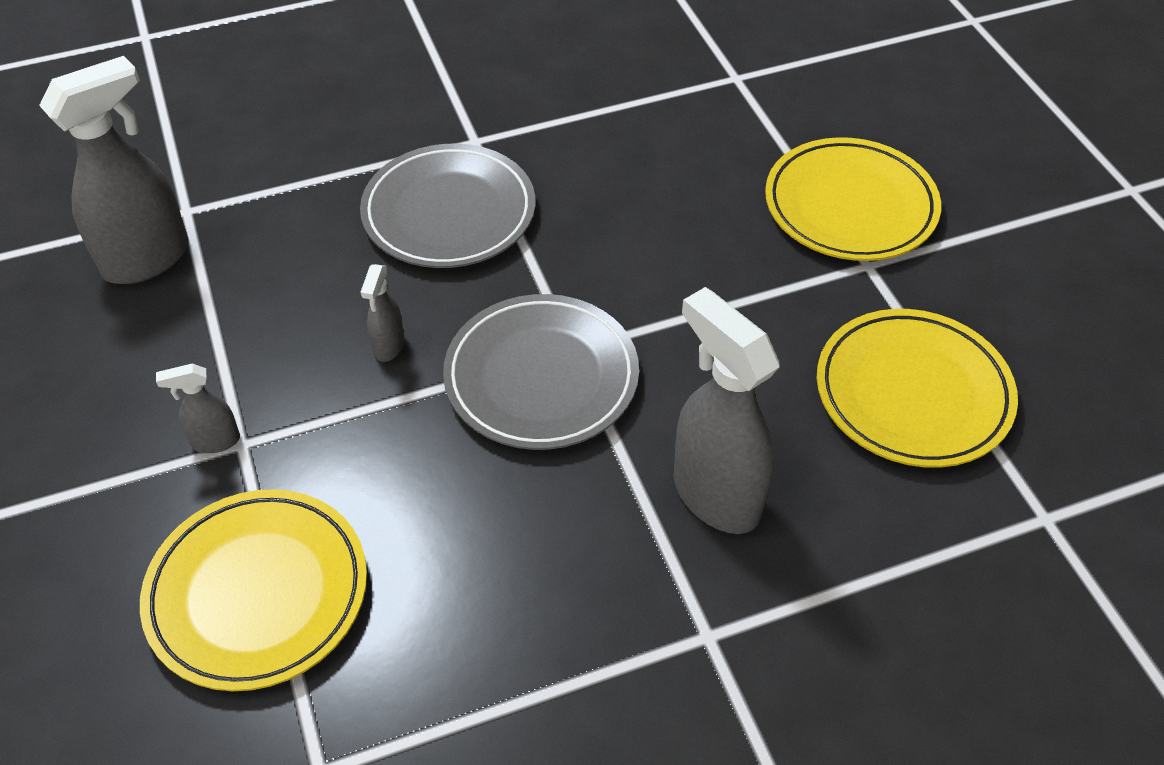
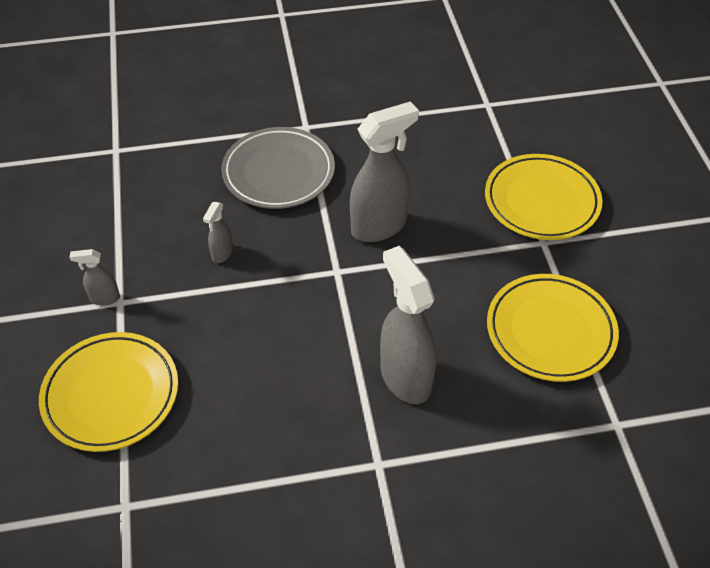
camera: 10 degrees right, 0 degrees up
(148, 259) = (86, 178): grey spray bottle -> grey spray bottle (379, 226)
(541, 377) = (313, 287): grey plate -> none

